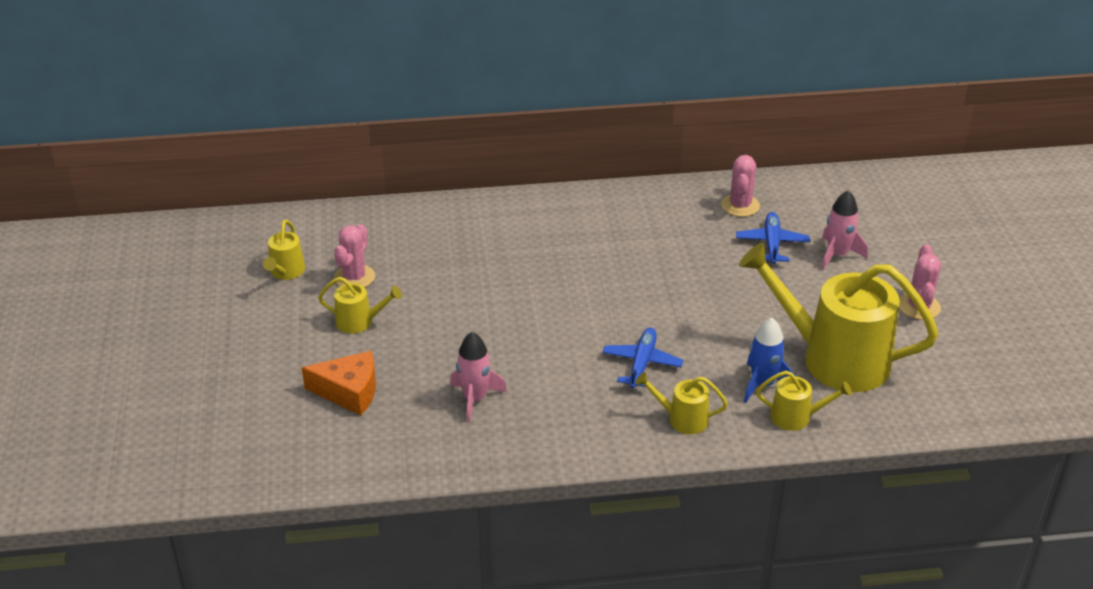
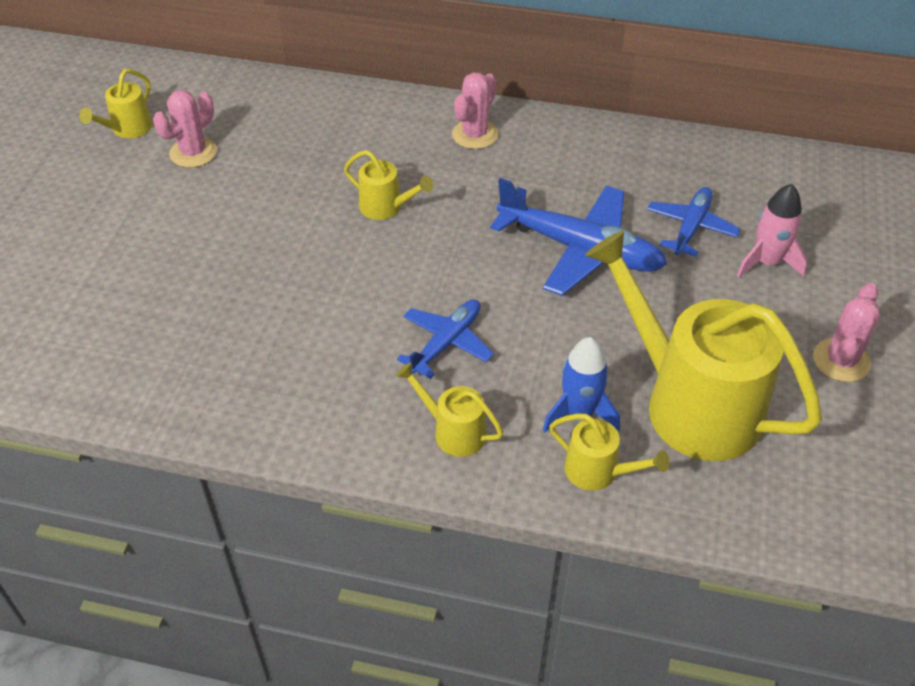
camera: 20 degrees right, 10 degrees up
(349, 392) = (101, 287): orange cheese -> none
(359, 322) = (165, 206): yellow watering can -> yellow watering can (386, 207)
(475, 399) = (229, 334): pink rocket -> none
(701, 277) = (579, 249): none -> blue plane
(740, 206) = (677, 169): pink cactus -> pink cactus (475, 134)

